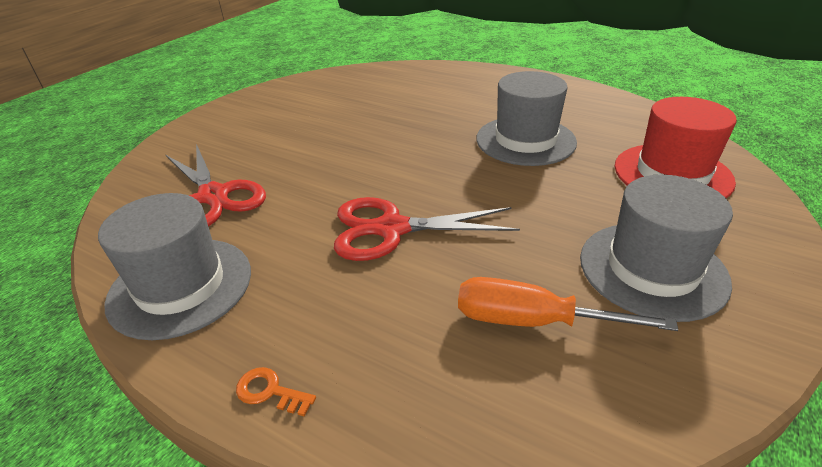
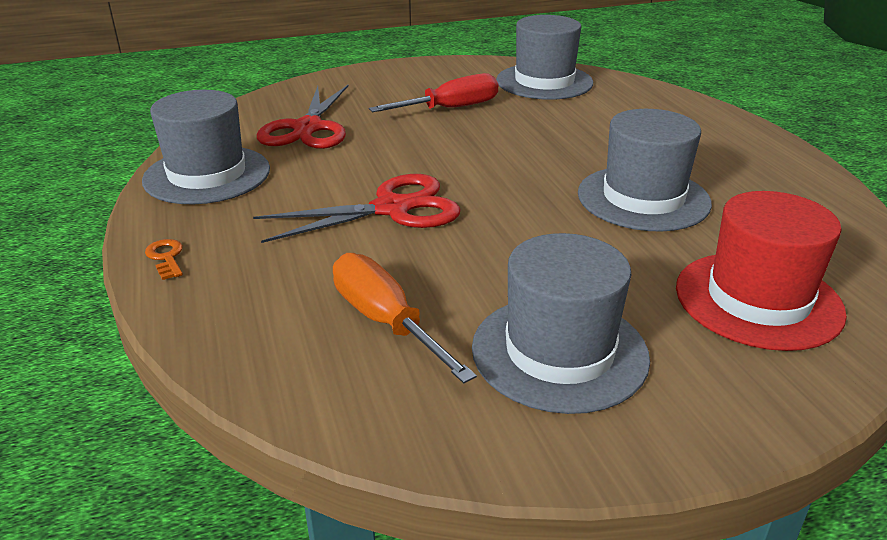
camera: 40 degrees right, 5 degrees down
(308, 131) = (450, 109): none -> red screwdriver
(342, 86) = (544, 82): none -> grey hat
(392, 229) = (392, 209): red scissors -> red scissors turned 120 degrees clockwise

